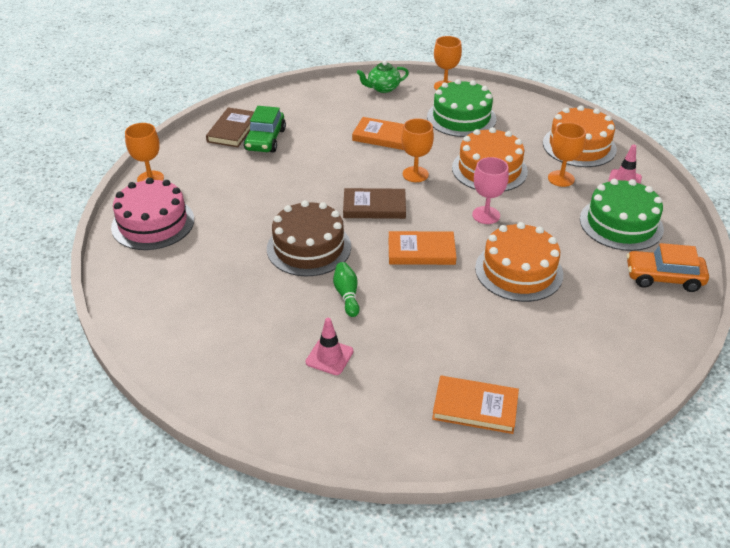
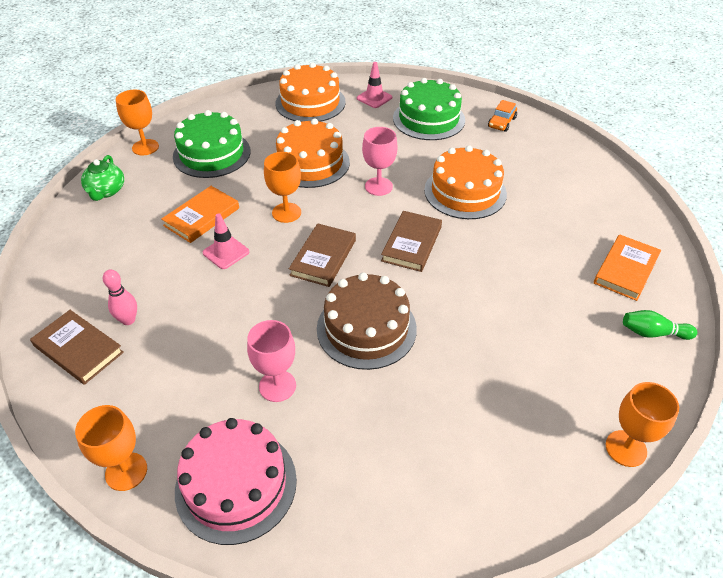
camera: 70 degrees left, 5 degrees up
(236, 218) = (277, 386): none -> pink goblet
(265, 140) = (128, 320): green car -> pink bowling pin
(329, 357) = (544, 353): pink traffic cone -> pink traffic cone (226, 252)
(347, 295) = (456, 316): green bowling pin -> green bowling pin (653, 333)
(421, 251) = (412, 244): orange book -> brown book
(561, 178) = (351, 128): orange goblet -> orange goblet (626, 448)
(663, 277) = (501, 122): orange car -> orange car, size x0.63

